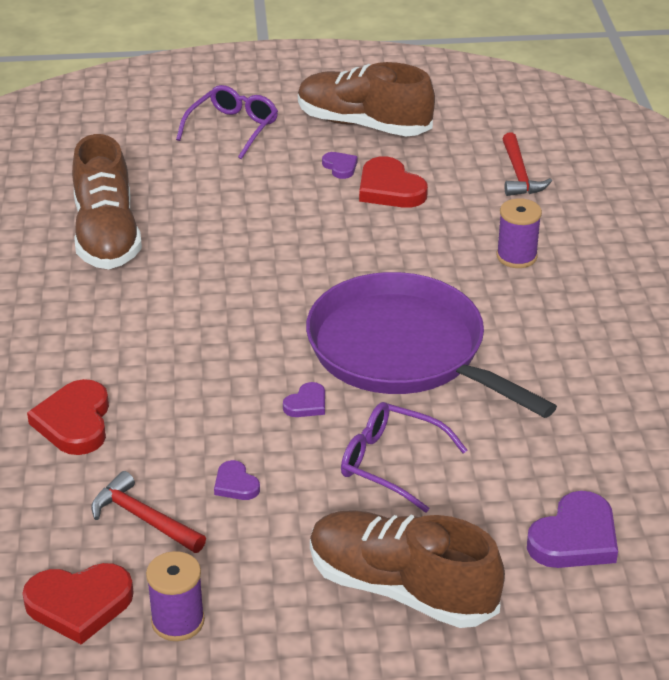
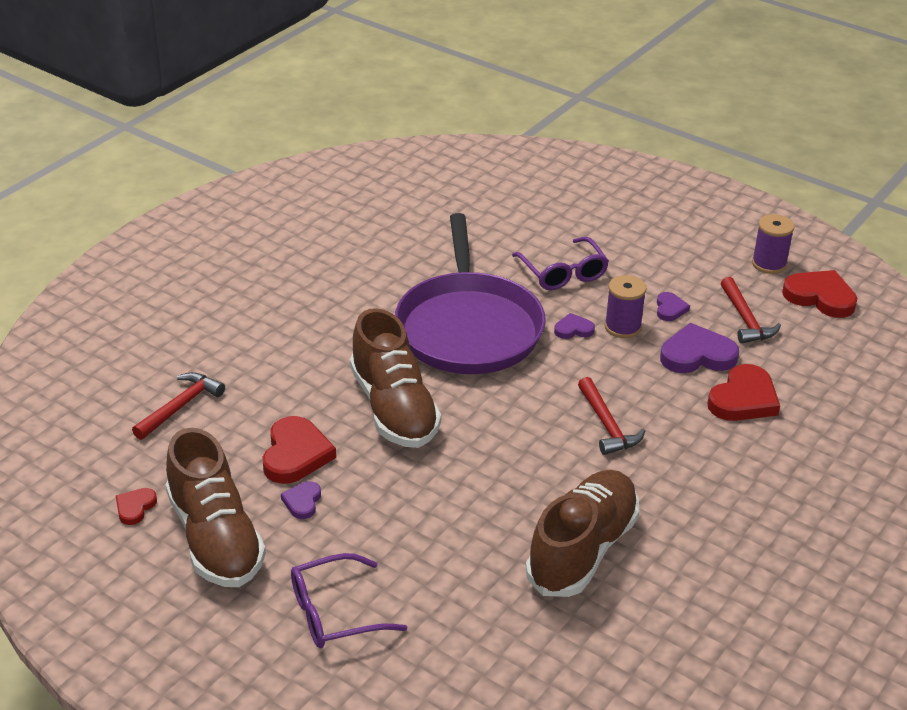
camera: 140 degrees left, 0 degrees up
(179, 331) = (607, 425): none -> red hammer
(401, 588) = (631, 220): brown shoe -> brown shoe (394, 408)
(439, 114) = (135, 507): none -> red heart
(516, 256) = (296, 345): purple spool -> purple spool (623, 327)
(575, 538) = (512, 196): purple heart -> purple heart (697, 355)

